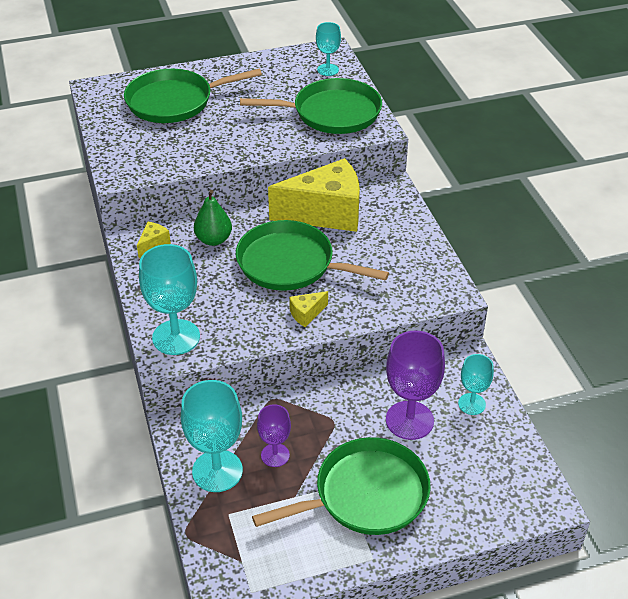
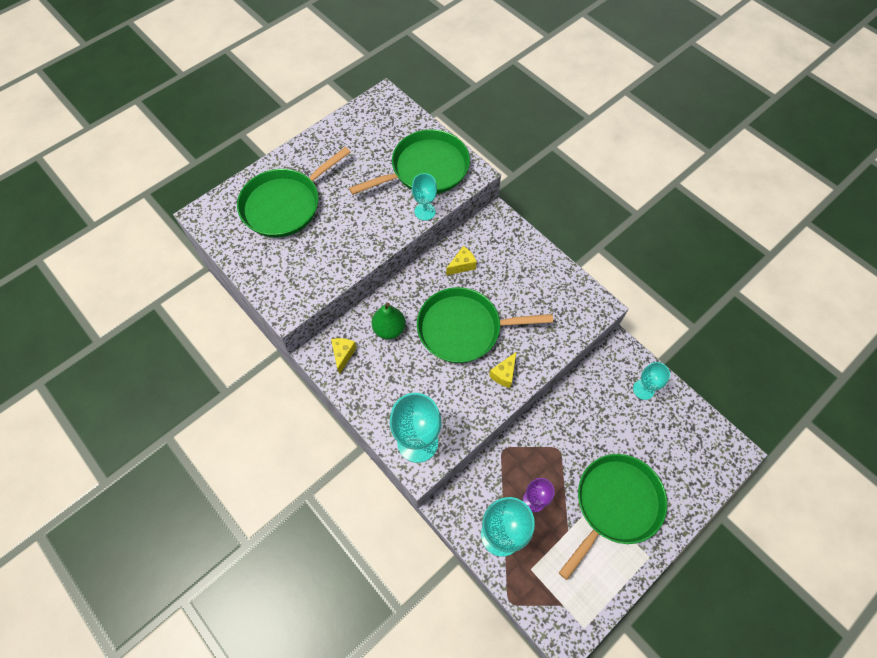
camera: 25 degrees left, 20 degrees up
(326, 213) = (462, 265): yellow cheese -> yellow cheese, size x0.40
(328, 70) = (395, 121): turquoise goblet -> turquoise goblet (425, 211)
(409, 420) = (610, 424): purple goblet -> none

